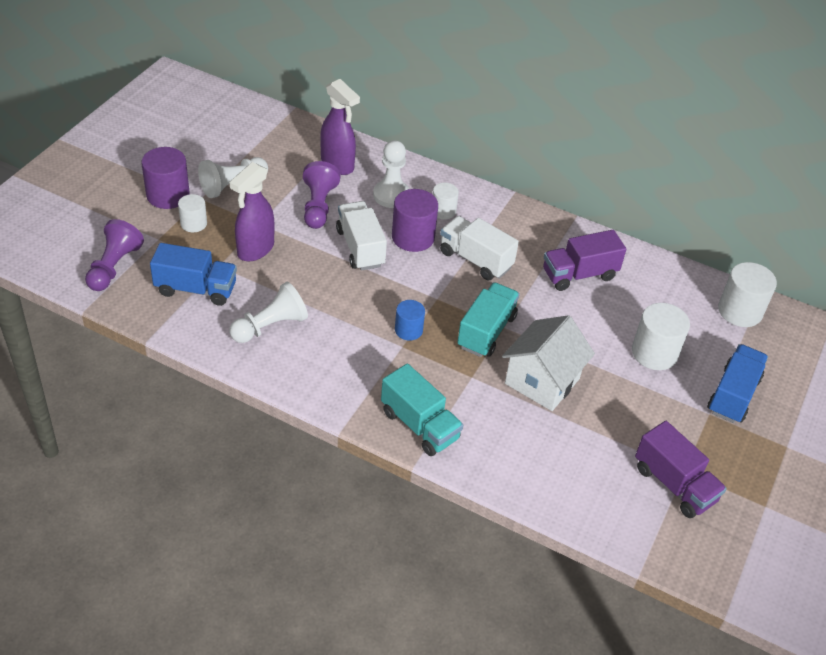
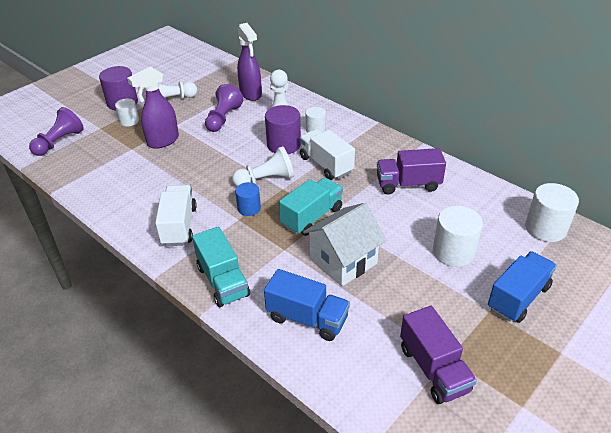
camera: 20 degrees right, 5 degrees down
(196, 289) = (106, 162): blue truck -> blue truck (307, 318)
(270, 326) = (145, 193): white pawn -> white pawn (266, 180)
(360, 248) = (240, 148): white truck -> white truck (179, 226)

